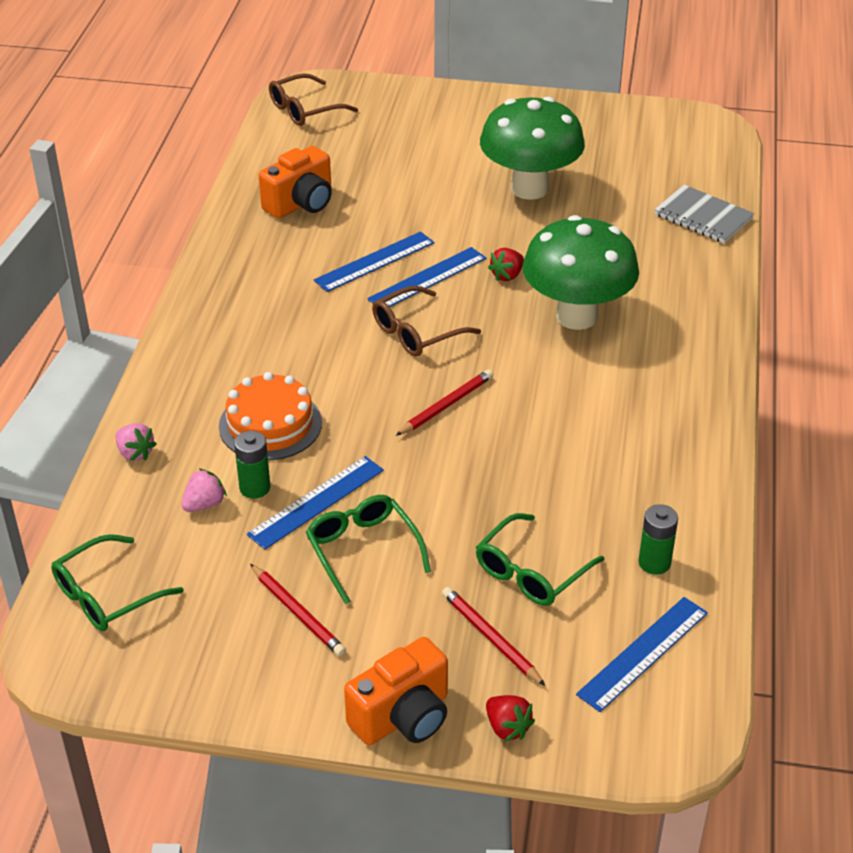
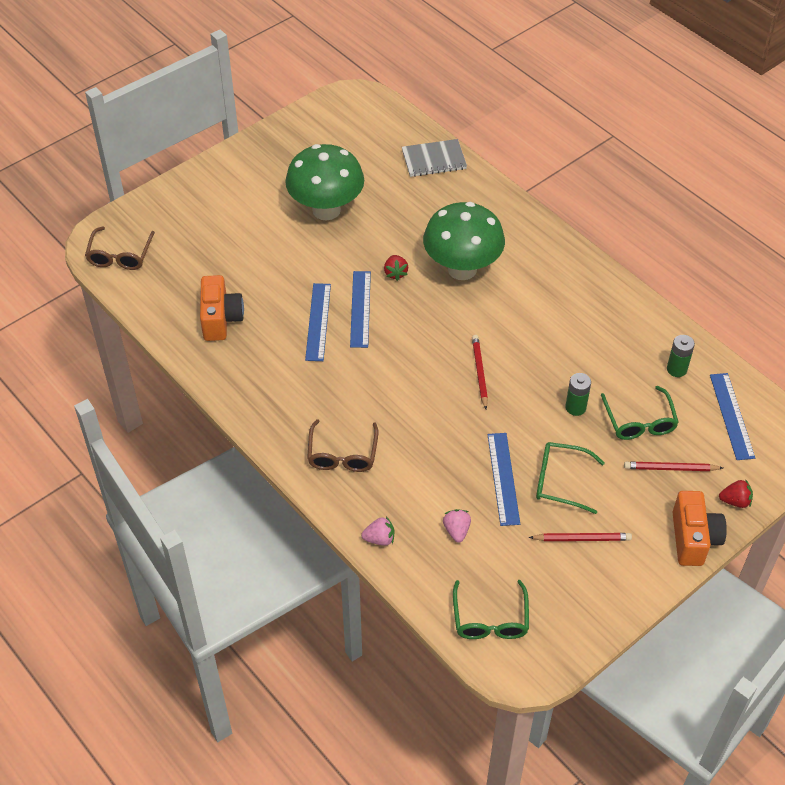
camera: 50 degrees left, 10 degrees up
(255, 488) = (465, 499): green battery -> green battery (575, 407)
(270, 424) = (417, 460): orange cake -> none
(417, 332) = (404, 344): brown glasses -> brown glasses (342, 454)

